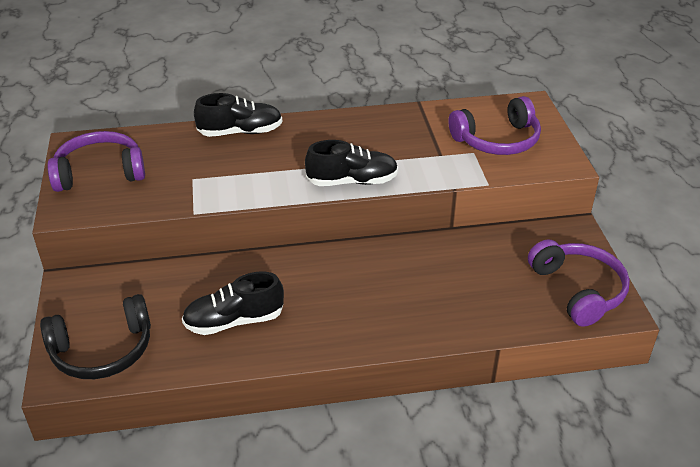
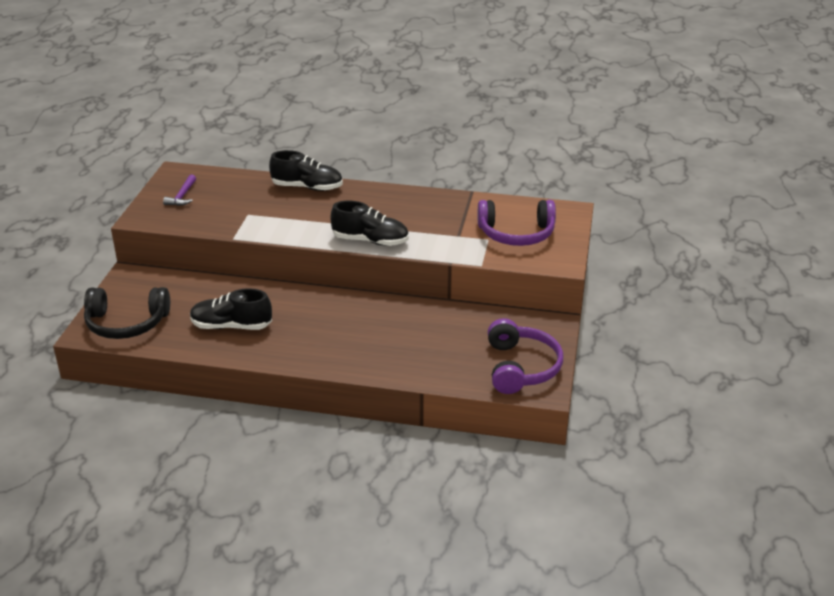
camera: 20 degrees right, 5 degrees down
(100, 172) = (182, 196): purple headphones -> purple hammer

